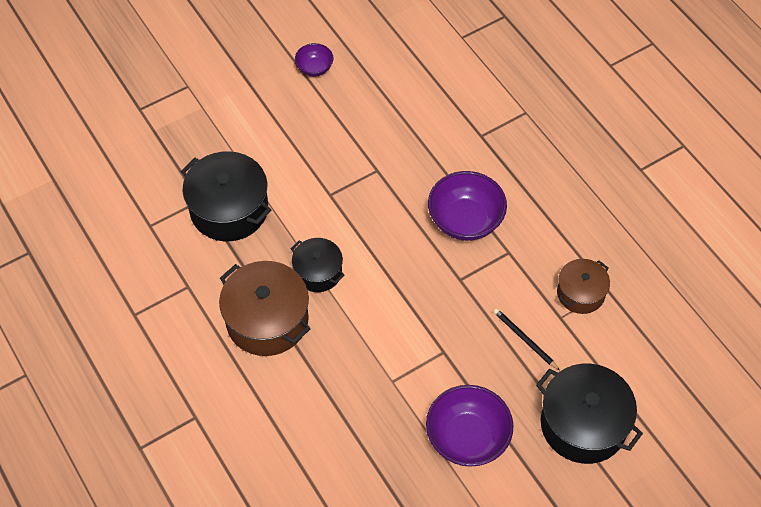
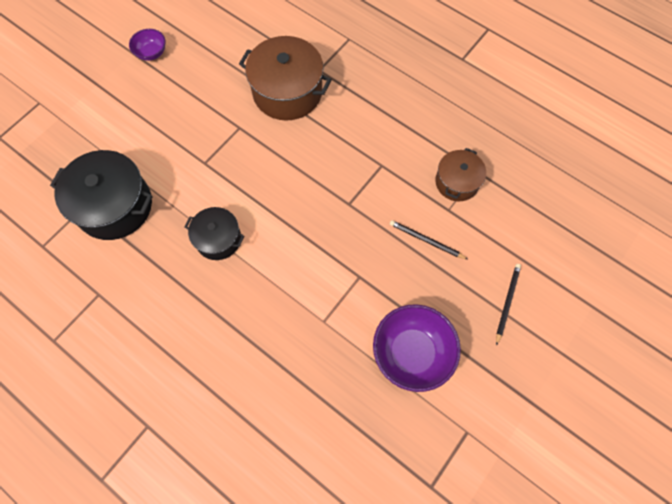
camera: 20 degrees left, 10 degrees up
(267, 320) = (186, 302): brown pot -> brown pot (287, 92)
(465, 221) = (333, 149): purple bowl -> none
(583, 424) = (507, 302): black pot -> black pencil

